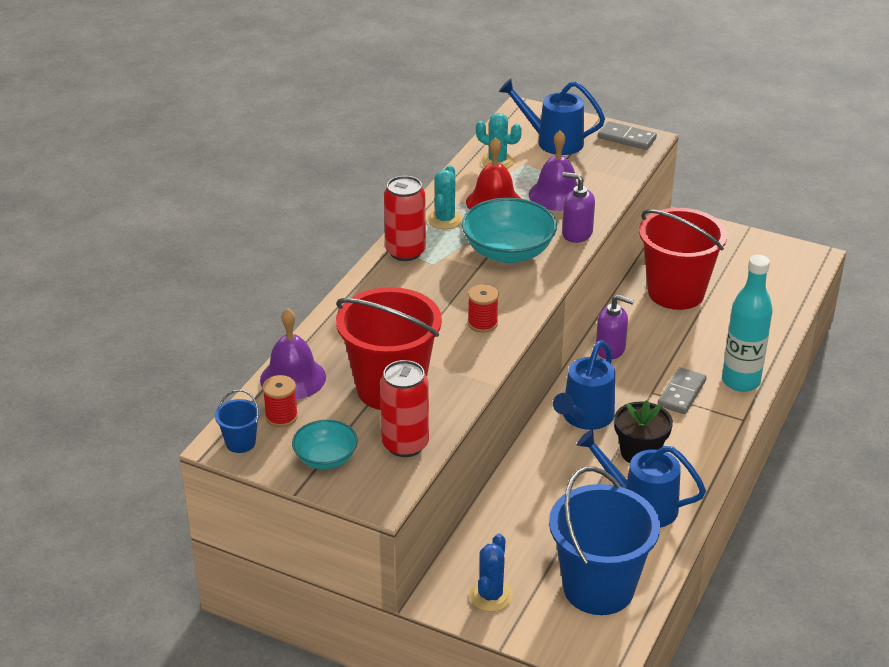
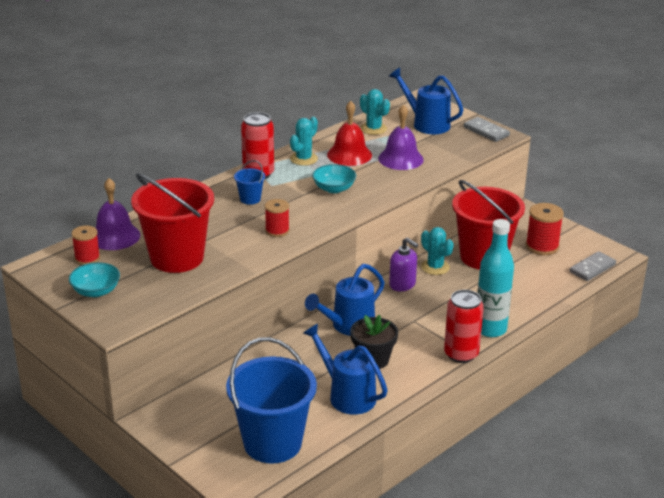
camera: 20 degrees right, 5 degrees down
(240, 443) = (46, 268): blue bucket -> blue bucket (250, 199)
(405, 444) = (158, 295): red can -> red can (461, 354)
(490, 596) = (189, 427): blue cactus -> none
(508, 252) = (334, 188): turquoise bowl -> turquoise bowl, size x0.58
(577, 233) = (396, 187): purple soap dispenser -> none
(632, 318) = (435, 267): none -> turquoise cactus
(682, 393) = (436, 326): grey domino -> grey domino (592, 268)
(730, 264) = (542, 246): none -> red spool

